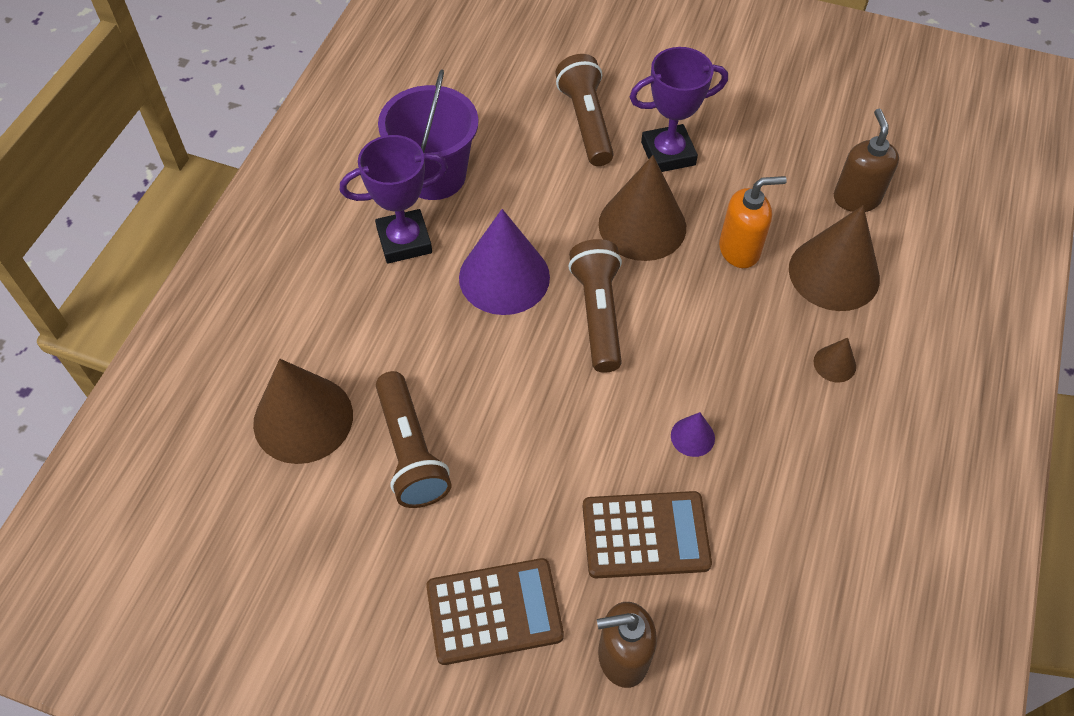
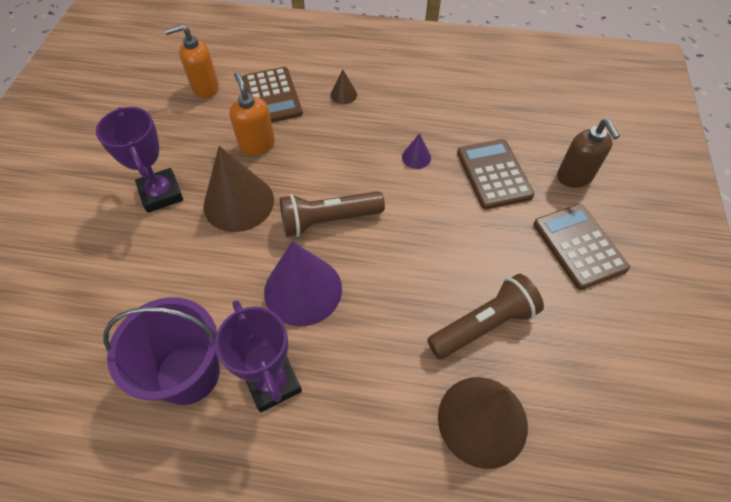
camera: 100 degrees left, 0 degrees up
(586, 122) = (121, 255): brown flashlight -> none
(834, 273) = (272, 96): brown cone -> brown calculator
(856, 198) = (205, 88): brown soap dispenser -> orange soap dispenser

